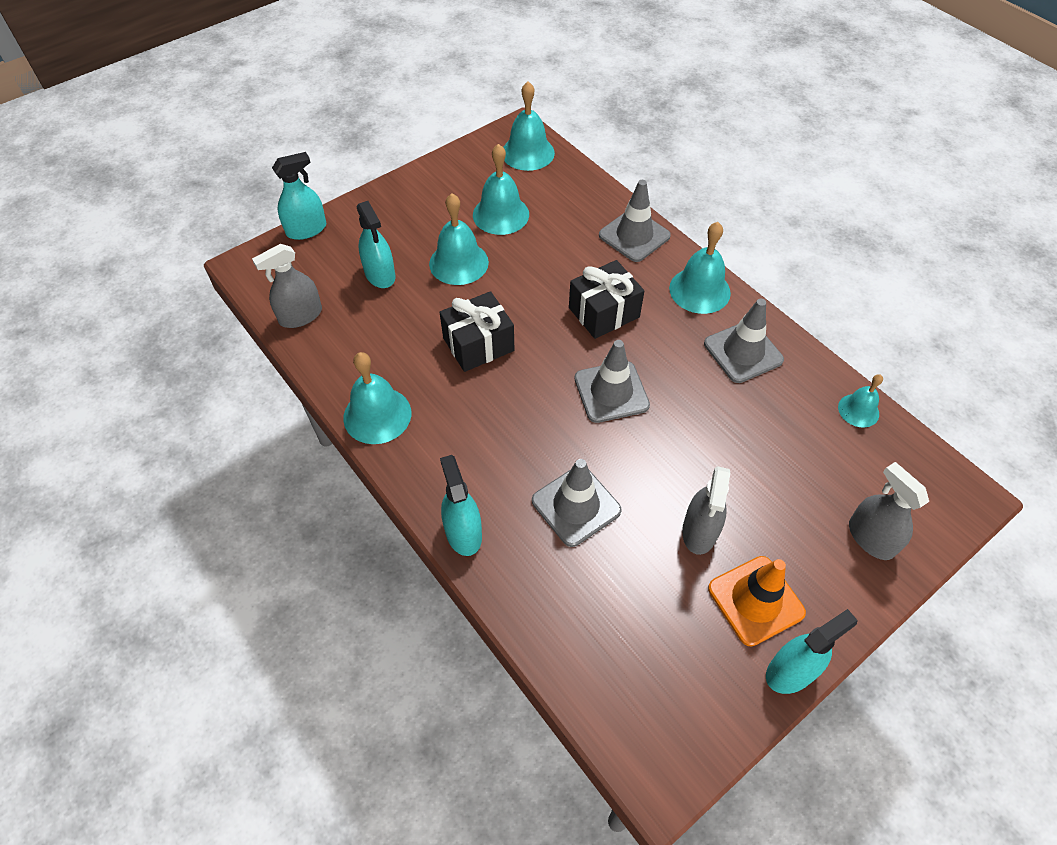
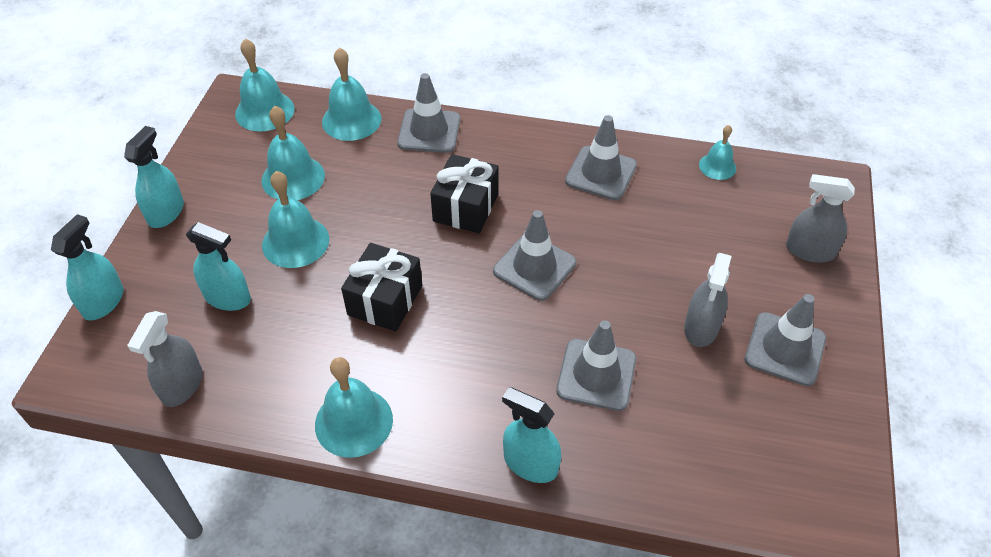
camera: 40 degrees left, 5 degrees down
(699, 290) = (523, 145): turquoise bell -> turquoise bell (351, 120)
(699, 531) = (701, 327): grey spray bottle -> grey spray bottle turned 45 degrees clockwise
(755, 600) = (785, 349): orange traffic cone -> grey traffic cone
(791, 671) = (852, 380): turquoise spray bottle -> turquoise spray bottle (166, 212)

